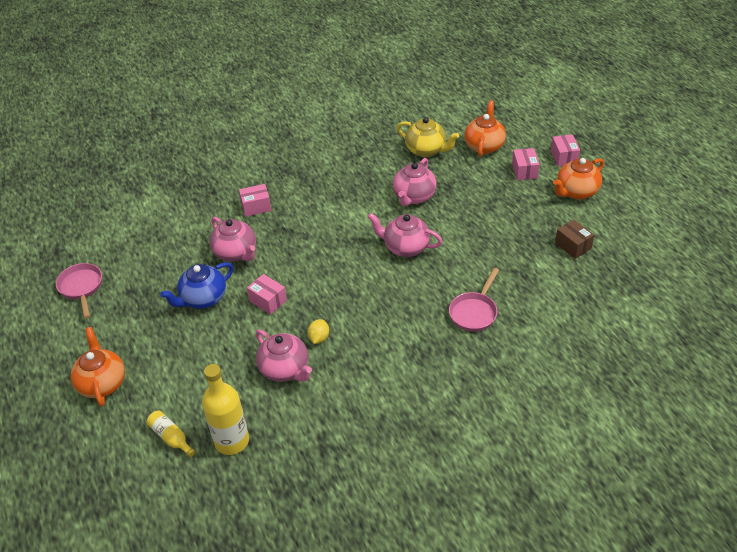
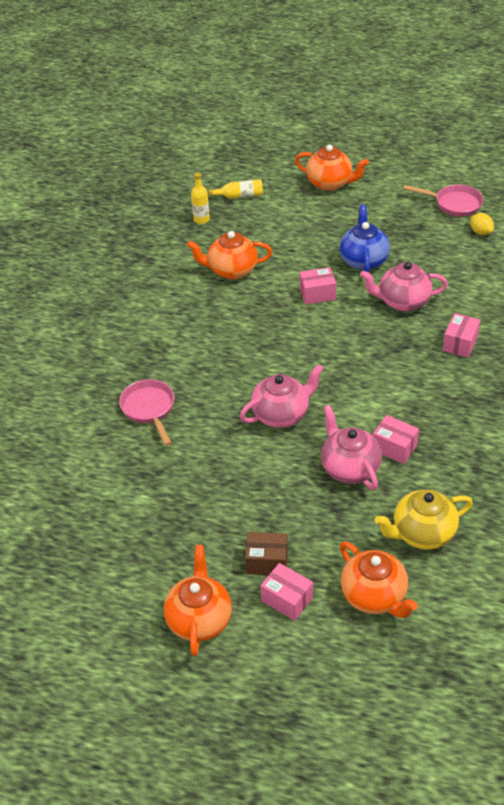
camera: 130 degrees right, 0 degrees up
(232, 441) = (201, 219): yellow bottle -> yellow bottle, size x0.54
(285, 369) = (231, 270): pink teapot -> orange teapot
(319, 338) = (240, 302): yellow lemon -> yellow lemon (480, 232)
(564, 157) = (268, 663): pink box -> pink box (394, 447)
(573, 246) = (132, 544): brown box -> brown box (267, 562)

